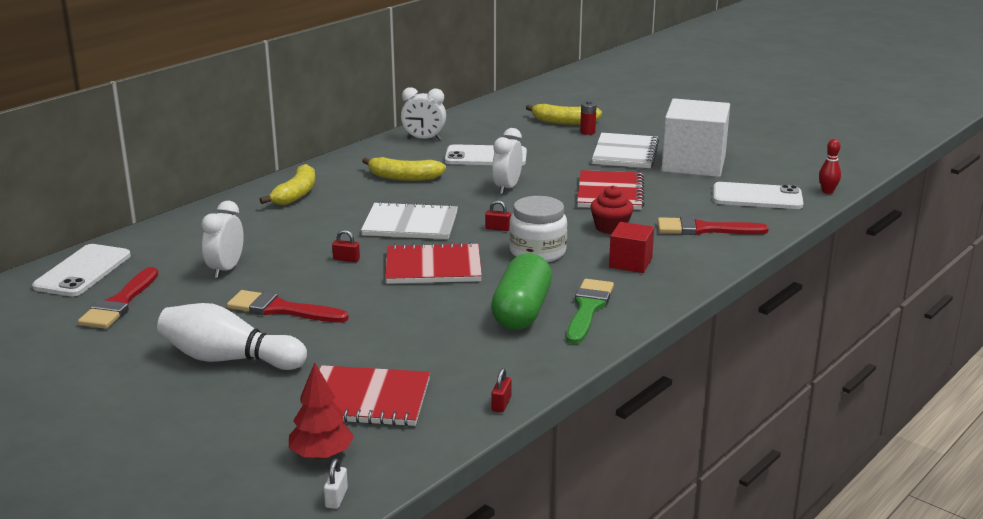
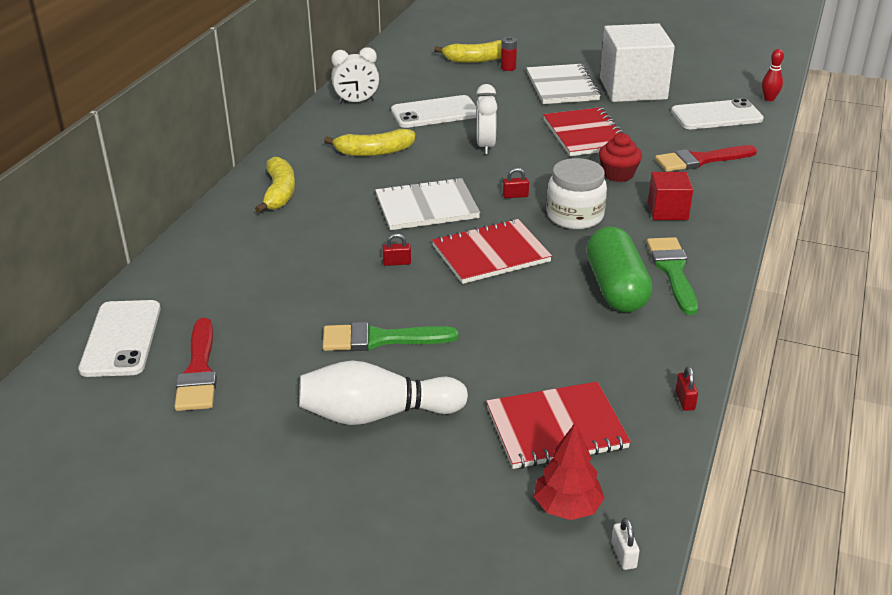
camera: 20 degrees left, 10 degrees up
(226, 269) = (281, 302): white clock -> none
(280, 309) = (380, 339): red brush -> green brush

